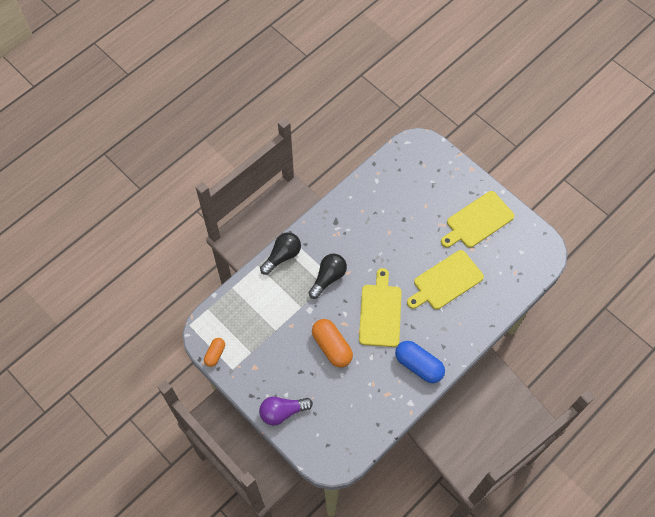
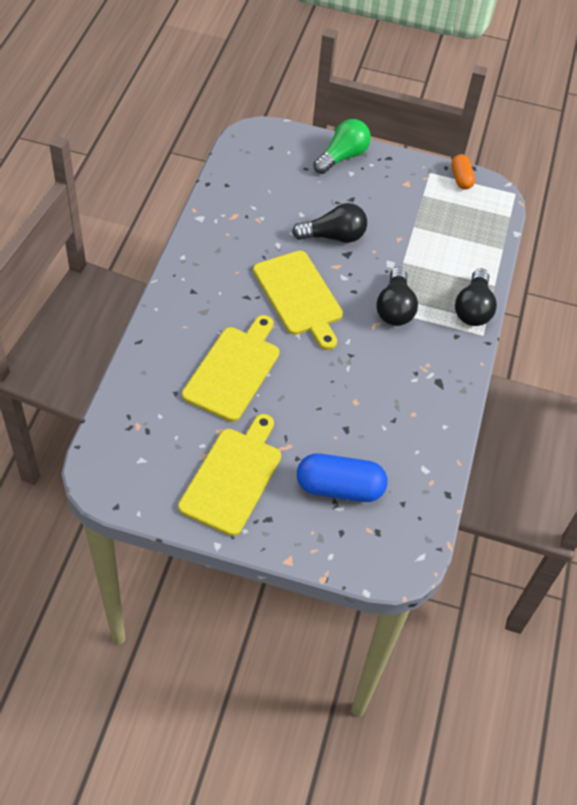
camera: 145 degrees right, 10 degrees down
(282, 412) = (342, 157): purple light bulb -> green light bulb
(332, 347) = (333, 236): orange capsule -> black light bulb
(418, 365) = (213, 259): blue capsule -> blue capsule (339, 488)

